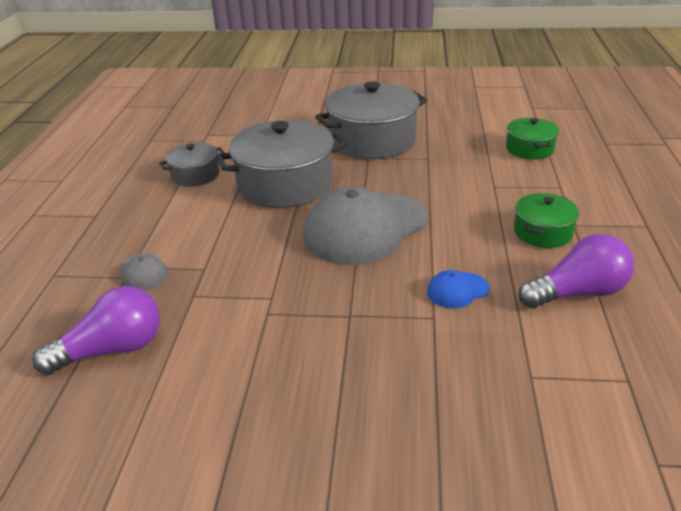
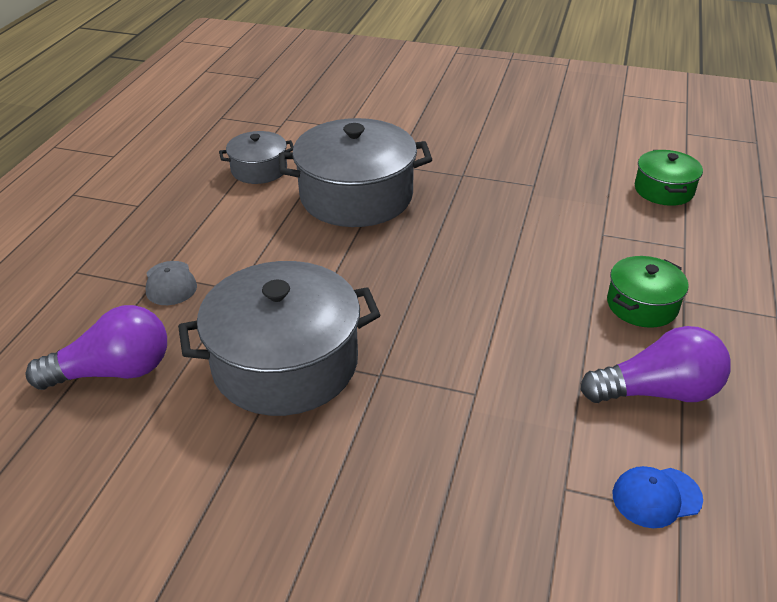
camera: 10 degrees right, 5 degrees up
(365, 228) = (431, 267): grey cap -> none
(372, 140) = (475, 152): grey pot -> grey pot (285, 363)
(457, 290) = (514, 364): blue cap -> blue cap (656, 497)

